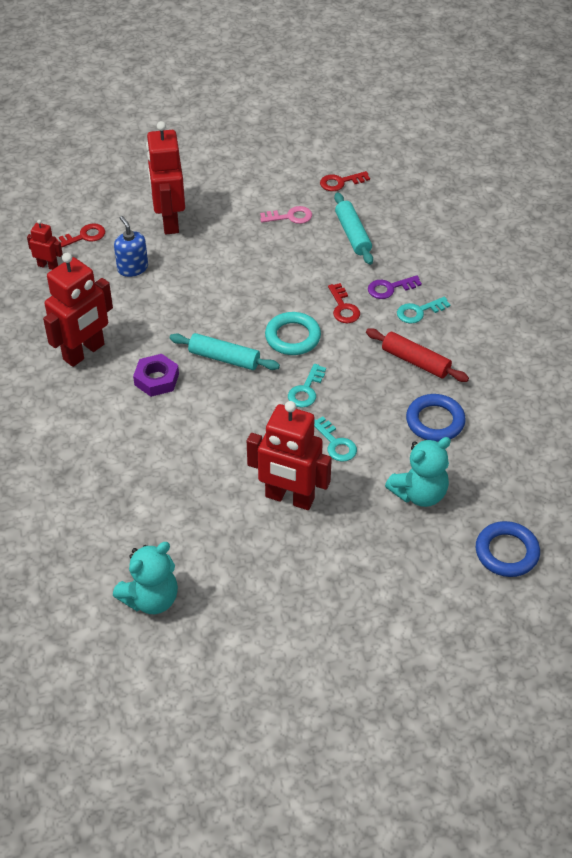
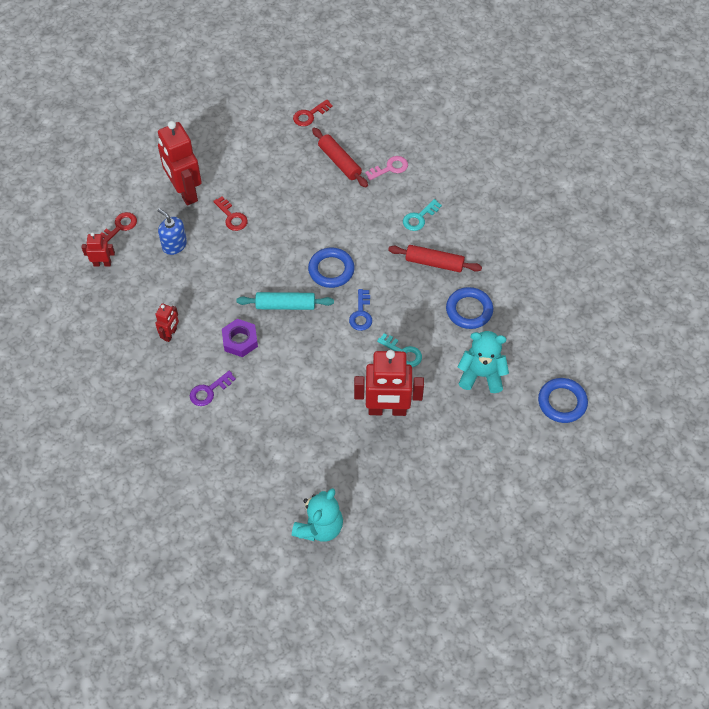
camera: 20 degrees left, 10 degrees up
(84, 352) = (170, 334): red robot -> red robot, size x0.49
(290, 217) = (282, 159): pink key -> pink key (390, 168)
(292, 337) = (331, 270): turquoise ring -> blue ring
(306, 390) = (361, 314): turquoise key -> blue key
(343, 308) = (360, 231): red key -> red key (232, 217)
(352, 234) = (339, 162): turquoise rolling pin -> red rolling pin
(389, 288) = (388, 203): purple key -> purple key (209, 391)
(419, 493) = (481, 375): turquoise teddy bear -> turquoise teddy bear turned 120 degrees counterclockwise

